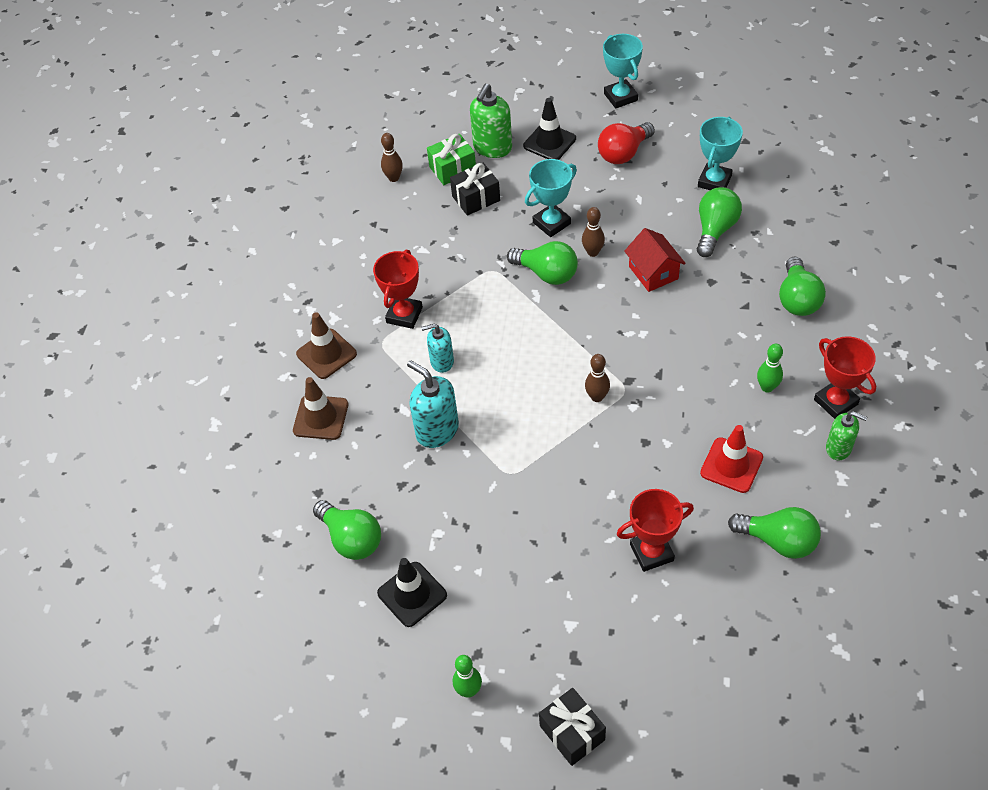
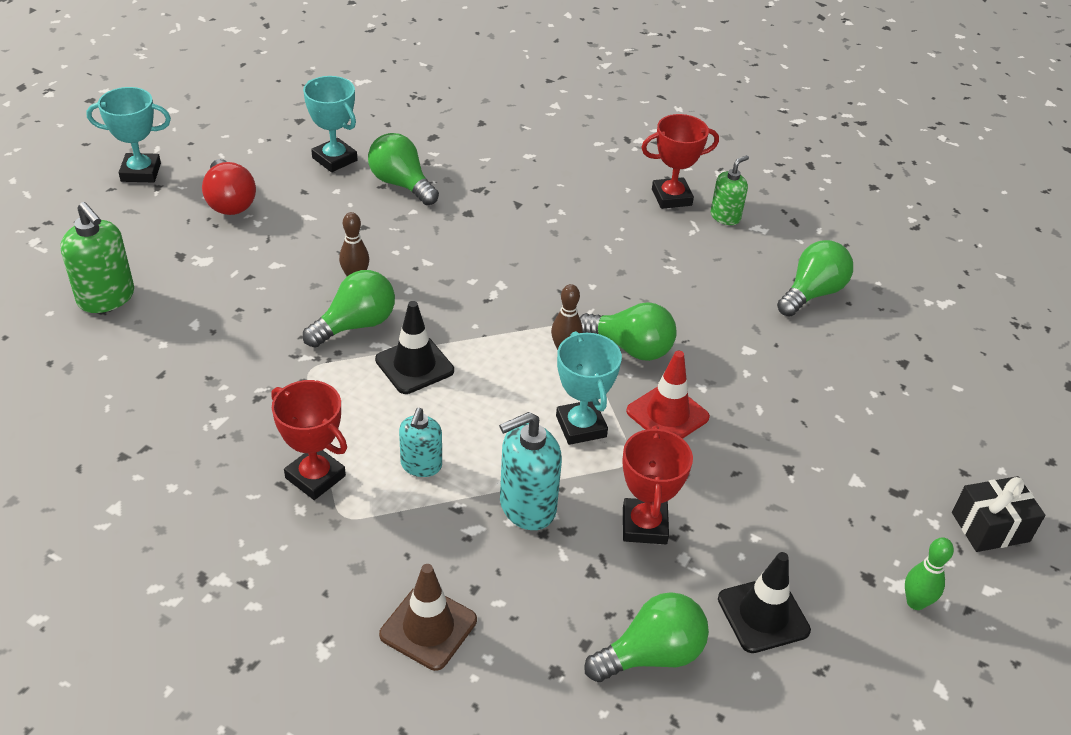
camera: 75 degrees left, 10 degrees down
(326, 354) = (318, 585): brown traffic cone -> none
(394, 178) = (59, 407): brown bowling pin -> none
(452, 169) = (104, 345): green gift -> none
(476, 198) = (178, 342): black gift -> none
(549, 142) = (151, 249): black traffic cone -> black traffic cone (414, 365)
(551, 223) = (281, 293): turquoise trophy -> turquoise trophy (581, 426)
(651, 552) = (789, 384): red trophy -> red trophy (644, 525)
(653, 272) = (423, 246): red house -> none
(731, 465) = (709, 288): red traffic cone -> red traffic cone (667, 414)
(767, 387) = (628, 230): green bowling pin -> none
(797, 299) = (533, 170): green light bulb -> green light bulb (631, 348)

